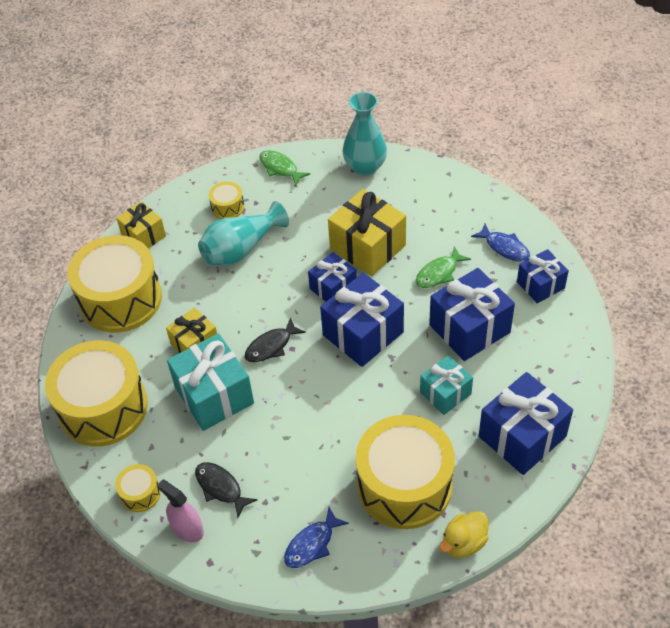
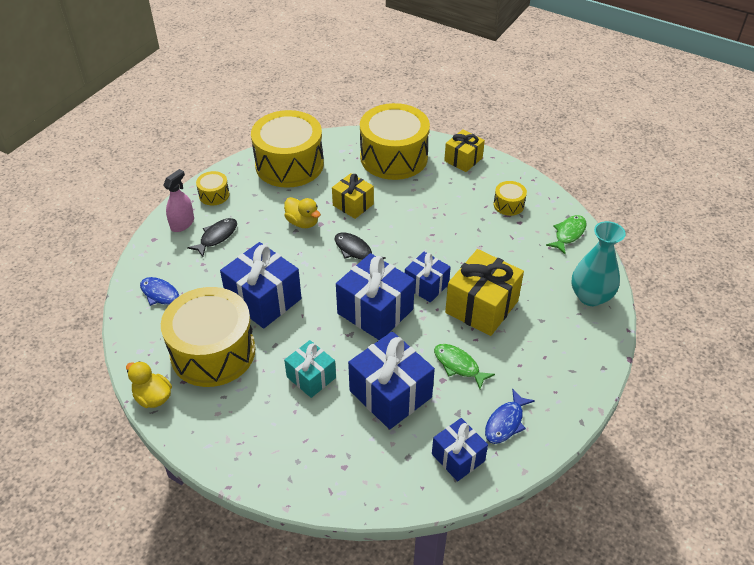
camera: 80 degrees right, 5 degrees down
(214, 395) = (302, 222): turquoise gift -> yellow duck
(241, 249) = (461, 219): turquoise vase -> none
(522, 436) = (262, 441): blue gift -> blue gift (263, 299)

